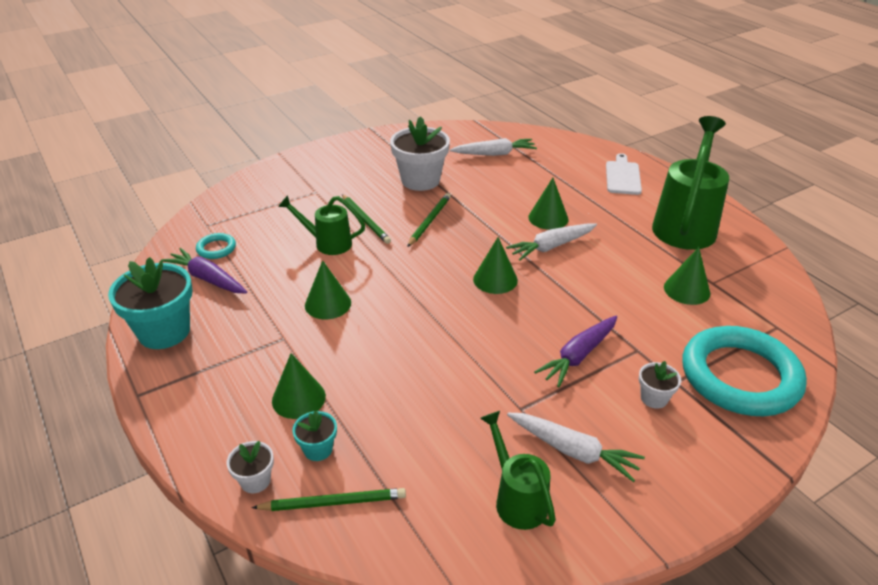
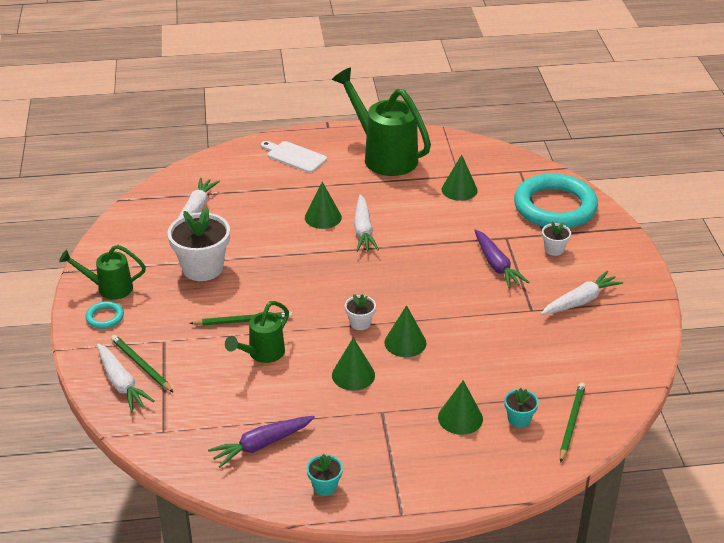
camera: 65 degrees left, 0 degrees up
(164, 332) = (325, 486): turquoise flower pot -> turquoise flower pot, size x0.48
(216, 248) = (214, 430): turquoise ring -> turquoise ring (105, 317)
(254, 189) = (121, 383): none -> white carrot
(255, 481) = (533, 458): white flower pot -> white flower pot (360, 323)
(429, 221) = (275, 283): green pencil -> green pencil (141, 365)
(495, 279) = (385, 274): green cone -> green cone (405, 342)
(517, 499) = (607, 338): green watering can -> green watering can (109, 288)

